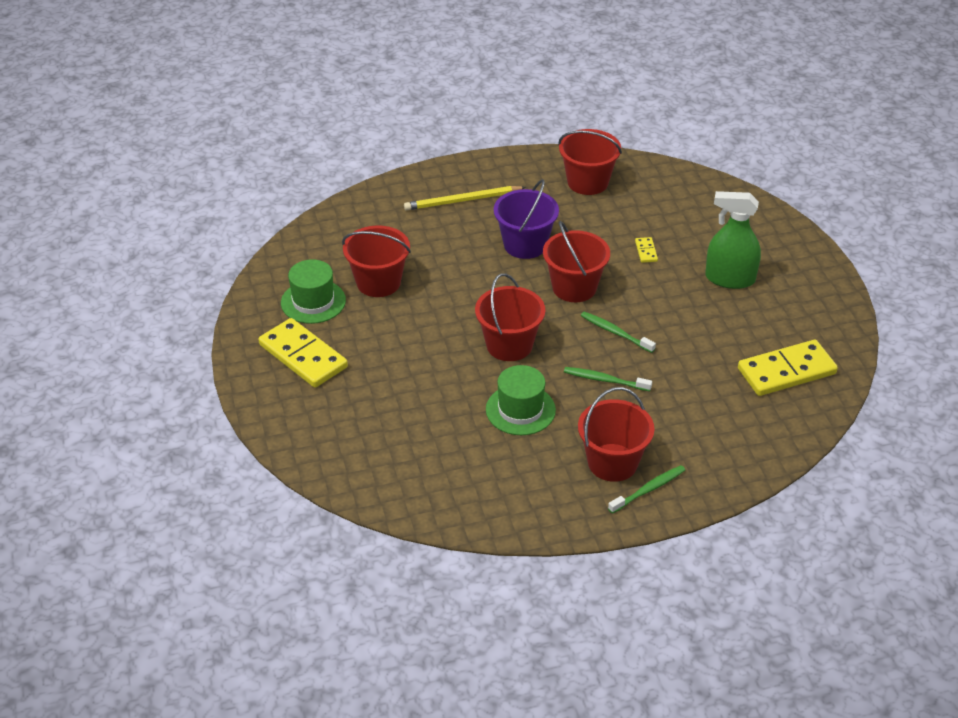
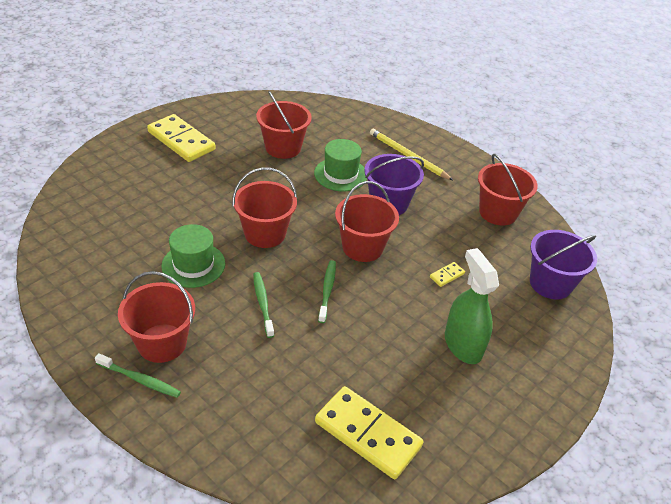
camera: 55 degrees right, 0 degrees up
(303, 356) = (181, 141): yellow domino -> yellow domino turned 60 degrees counterclockwise
(313, 301) = (239, 127): green hat -> green hat (340, 174)
(695, 196) = (550, 283): none -> purple bucket

